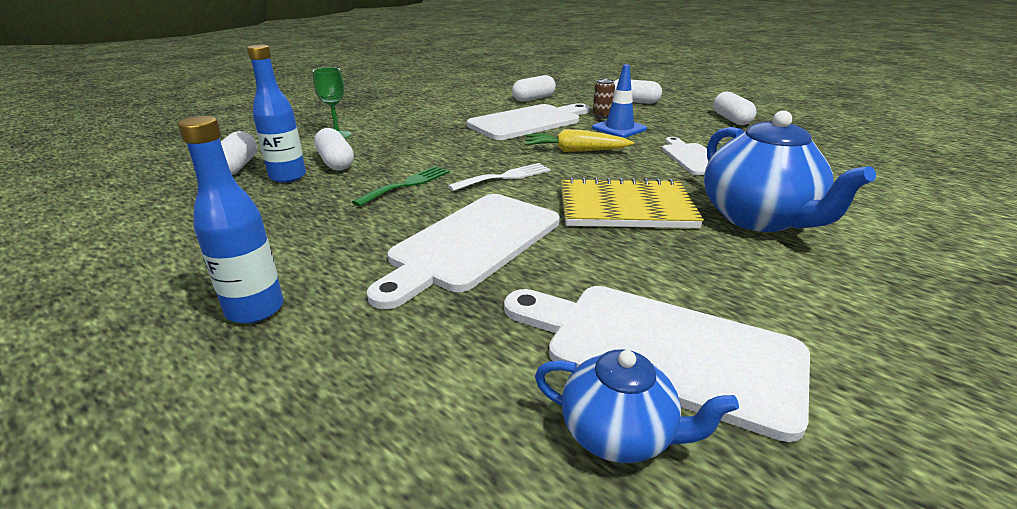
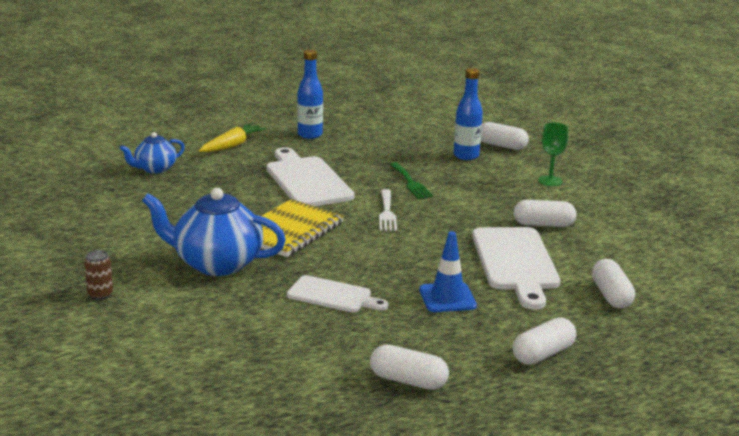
camera: 120 degrees right, 5 degrees down
(336, 162) = (480, 171): white capsule -> white capsule (543, 225)
(575, 151) = (410, 254): yellow carrot -> yellow carrot (232, 145)
(602, 116) = (501, 307): brown can -> brown can (100, 294)
(661, 351) = (172, 189): white cutting board -> none

